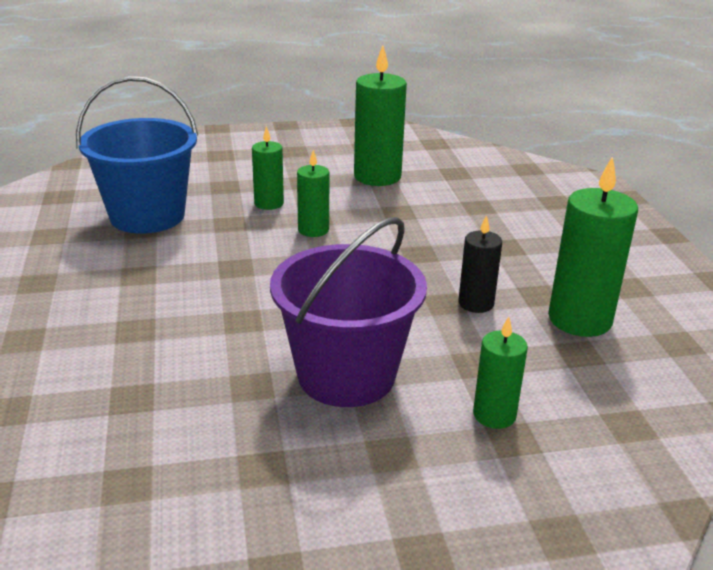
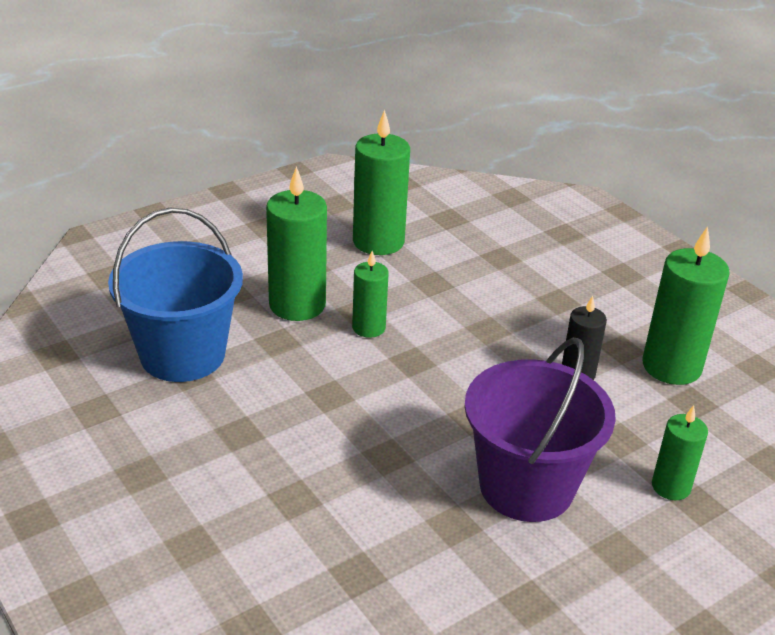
camera: 25 degrees left, 5 degrees up
(269, 203) = (297, 305): green candle -> green candle, size x1.73

